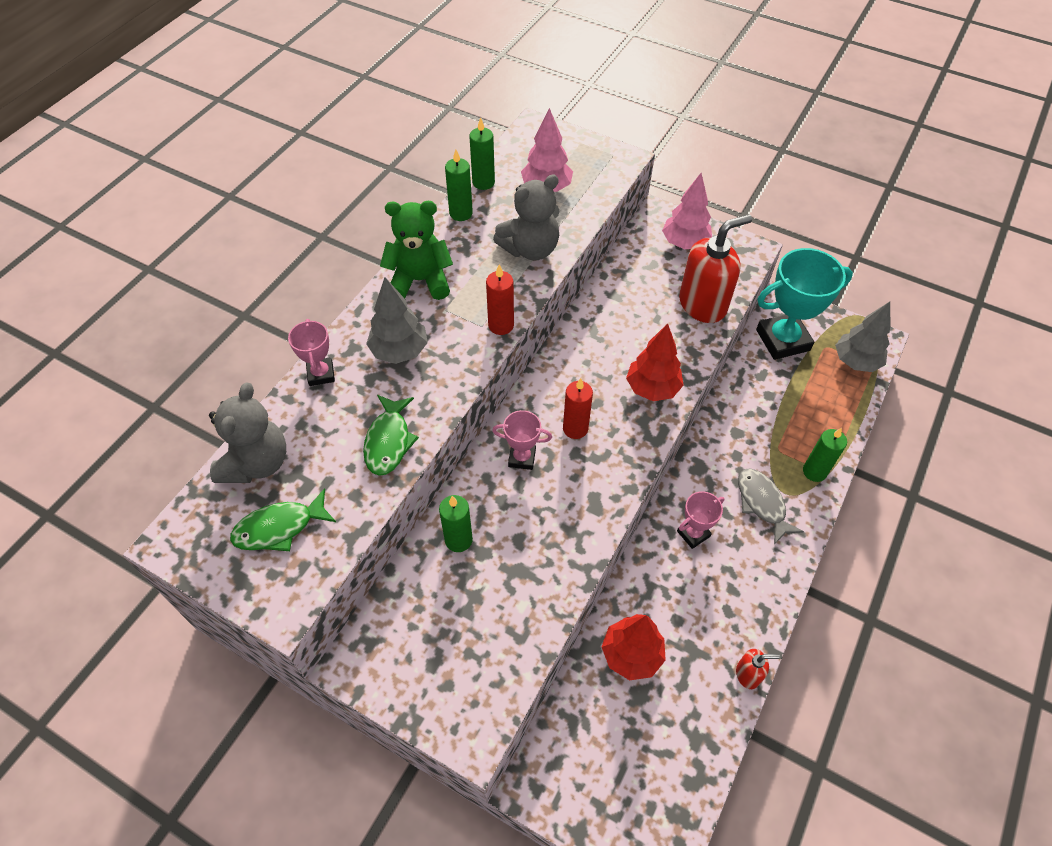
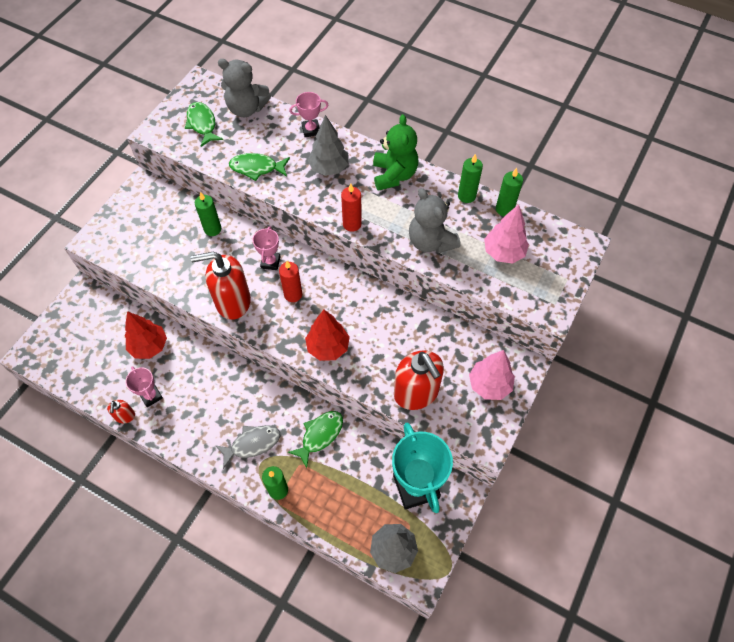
camera: 90 degrees right, 5 degrees up
(589, 502) = (232, 301): none -> red soap dispenser
(693, 534) = (231, 392): pink trophy -> pink trophy (151, 396)
(739, 430) = (320, 435): none -> green fish

